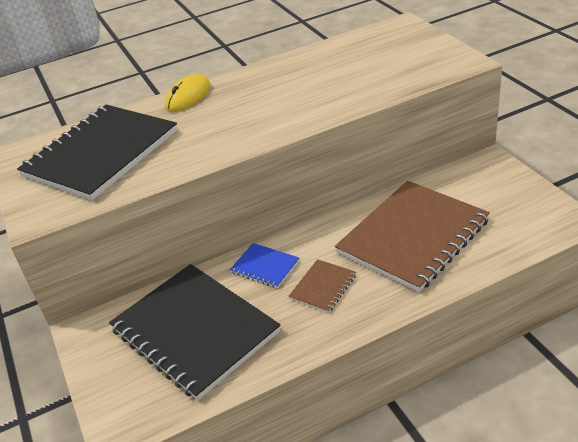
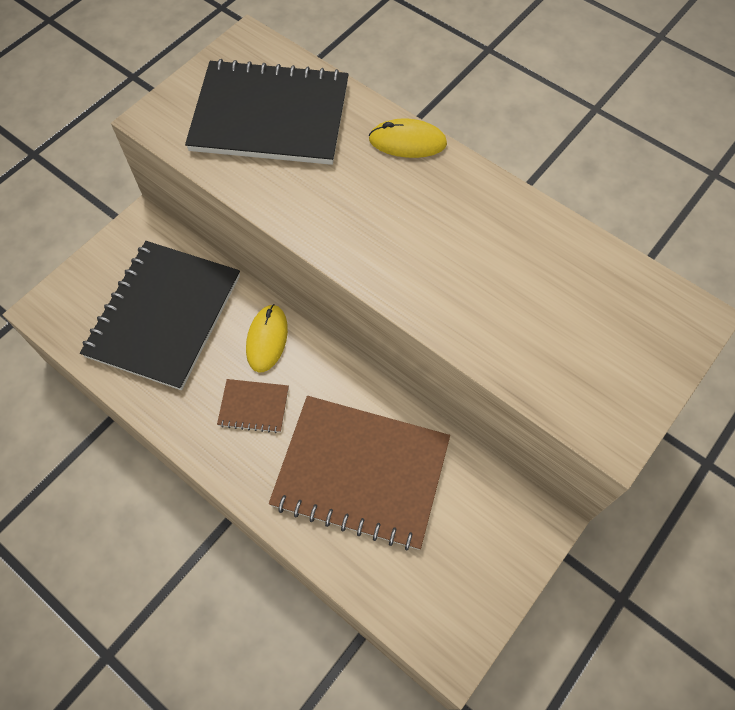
camera: 60 degrees right, 25 degrees up
(265, 267) = (267, 339): blue notebook -> yellow mouse

